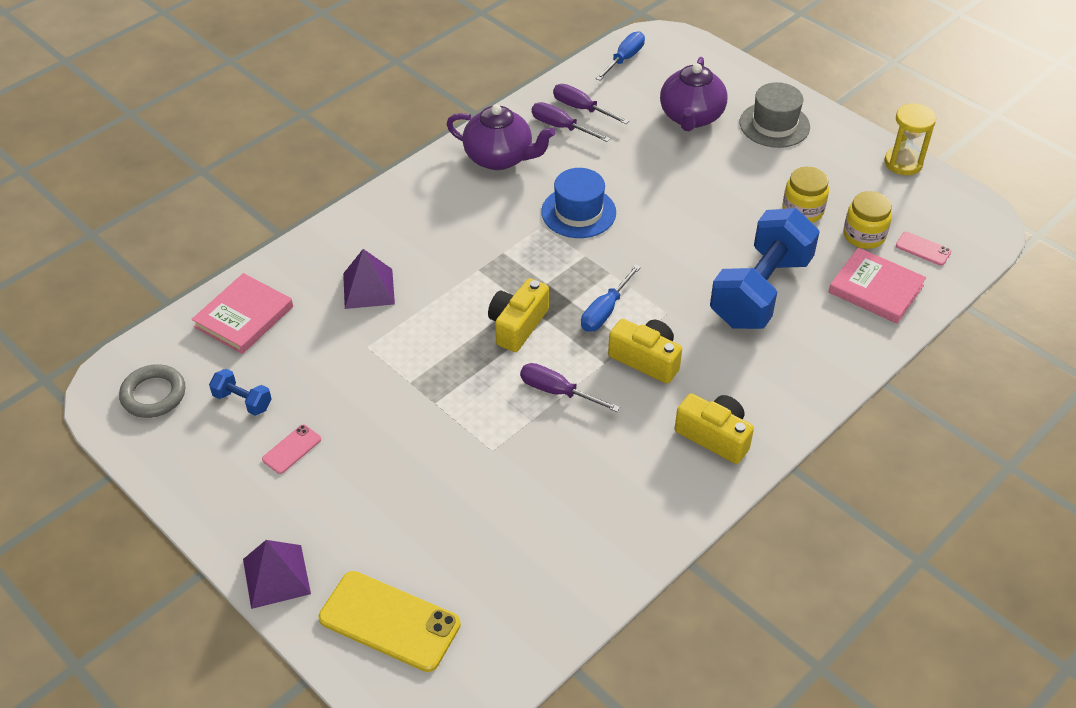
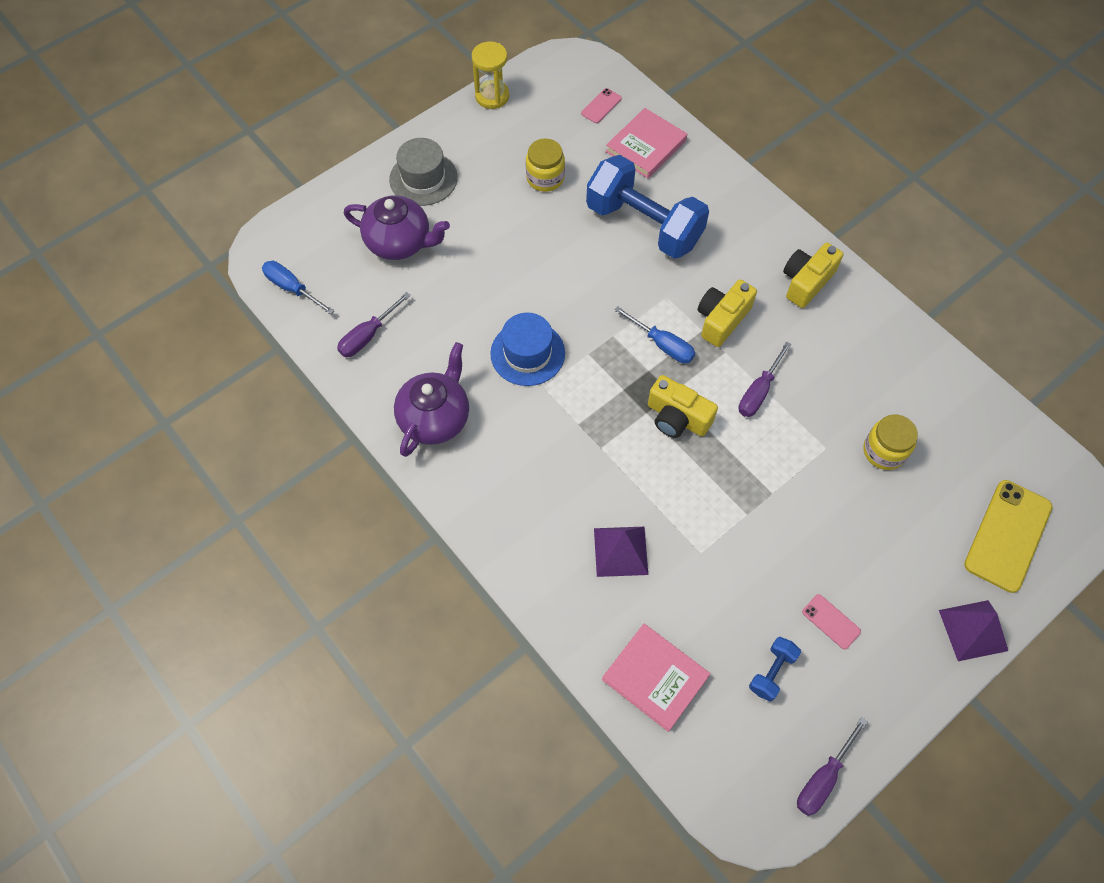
camera: 85 degrees left, 15 degrees up
(153, 395) = (763, 767): grey ring -> none
(560, 127) = (394, 357): purple screwdriver -> purple screwdriver (823, 778)
(864, 235) = (581, 141): yellow jar -> yellow jar (884, 451)

